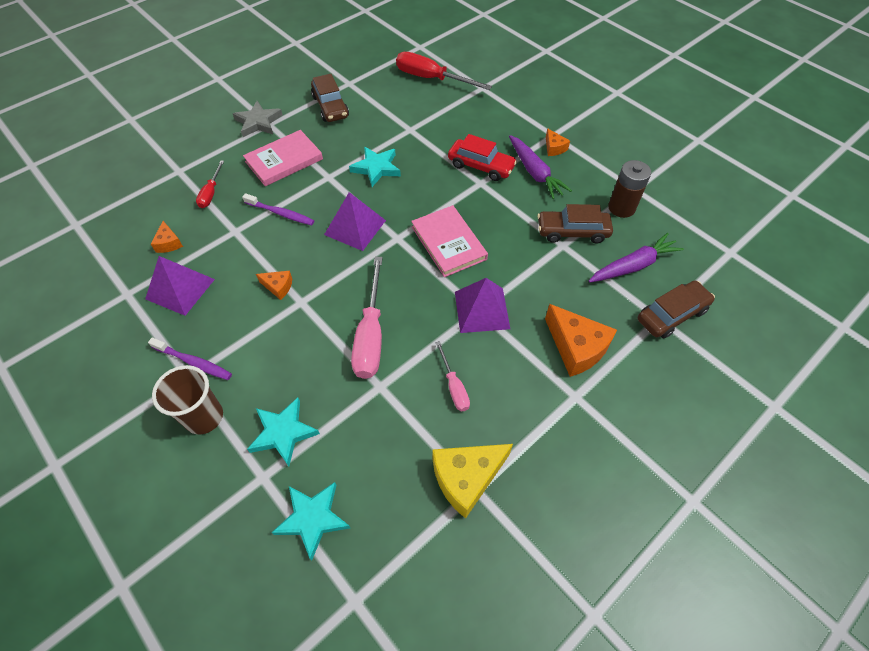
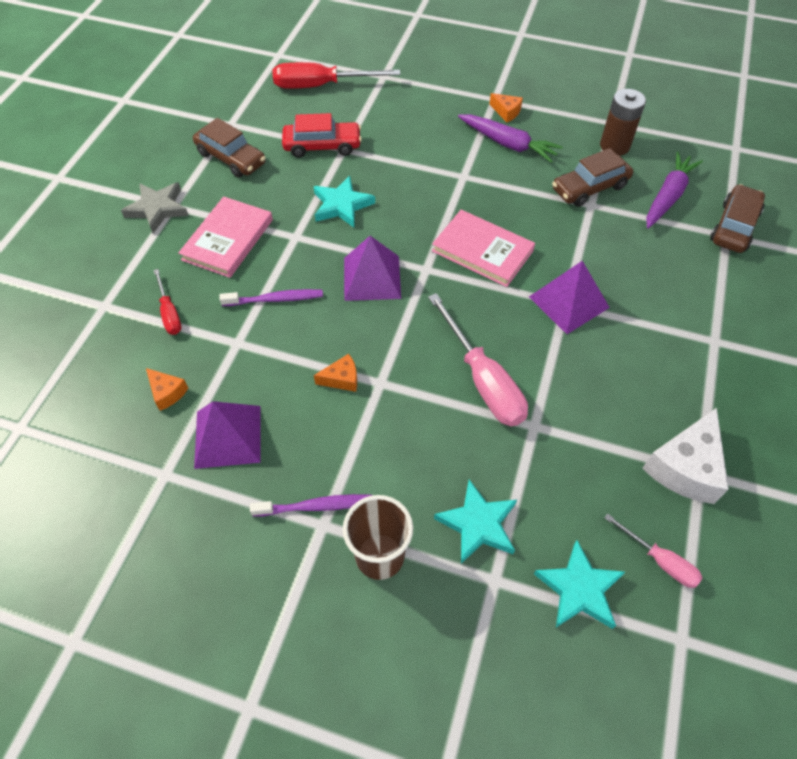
camera: 30 degrees left, 0 degrees up
(454, 386) = (604, 388): pink screwdriver -> pink screwdriver (660, 560)
(466, 478) = (685, 467): yellow cheese -> white cheese
(481, 166) = (450, 159): red car -> red car (322, 146)
(576, 347) = (680, 296): orange cheese -> none

